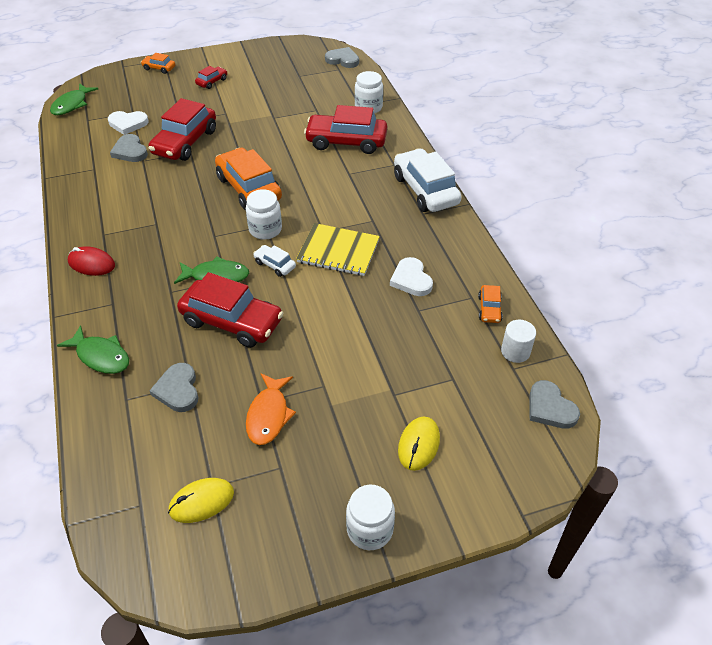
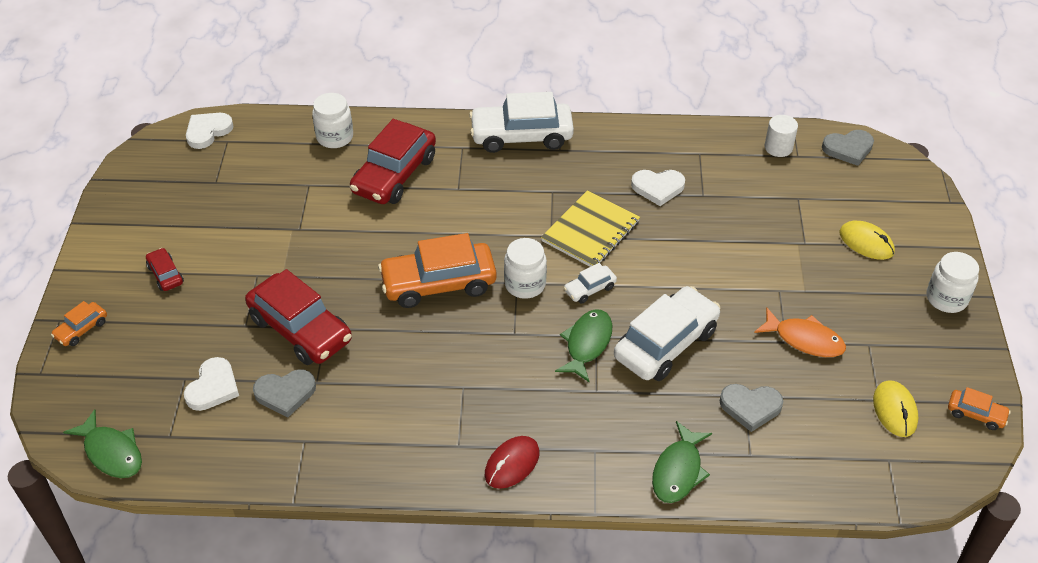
camera: 70 degrees left, 0 degrees up
(101, 356) = (678, 471): green fish -> green fish turned 150 degrees clockwise
(232, 321) = (665, 343): red car -> white car
(343, 60) = (208, 131): grey heart -> white heart
(489, 309) = (719, 146): orange car -> orange car (976, 414)

